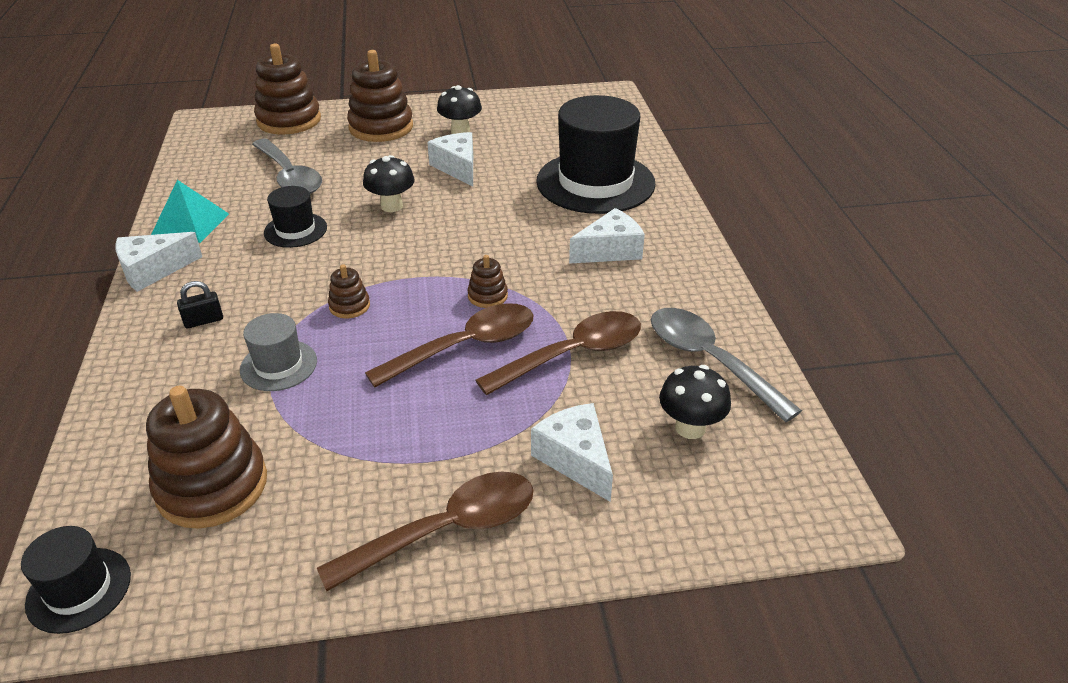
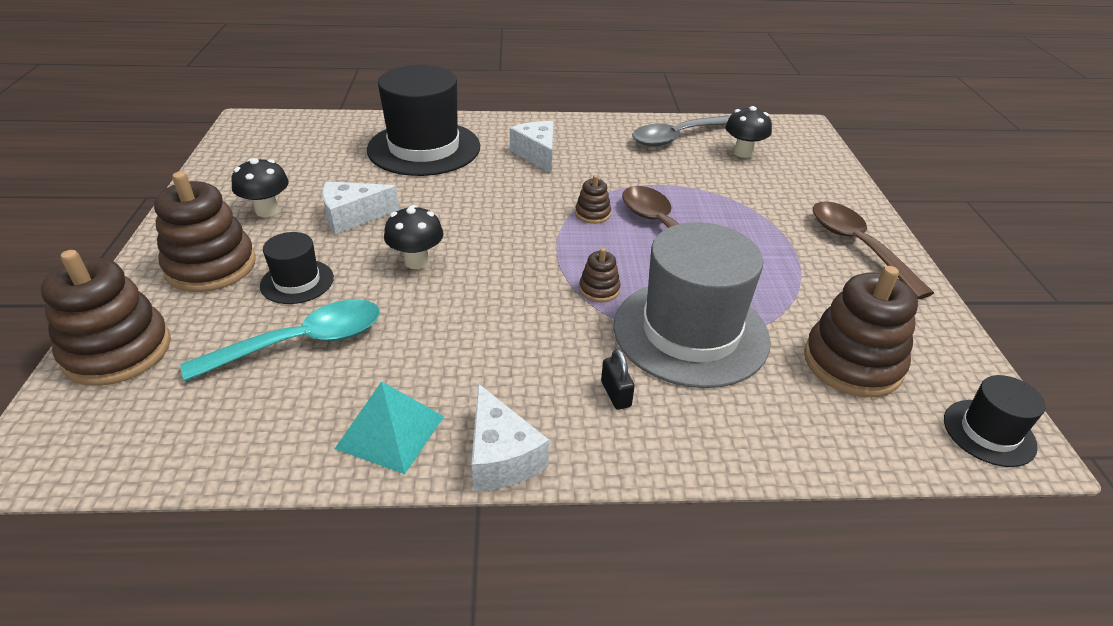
camera: 85 degrees left, 0 degrees up
(278, 365) = (690, 332): grey hat -> grey hat, size x2.07
(289, 176) = (301, 343): grey spoon -> turquoise spoon
(295, 230) = (442, 331): black hat -> black hat (297, 282)
(572, 355) = (671, 184): brown spoon -> none
(575, 459) = (780, 194): white cheese -> none

